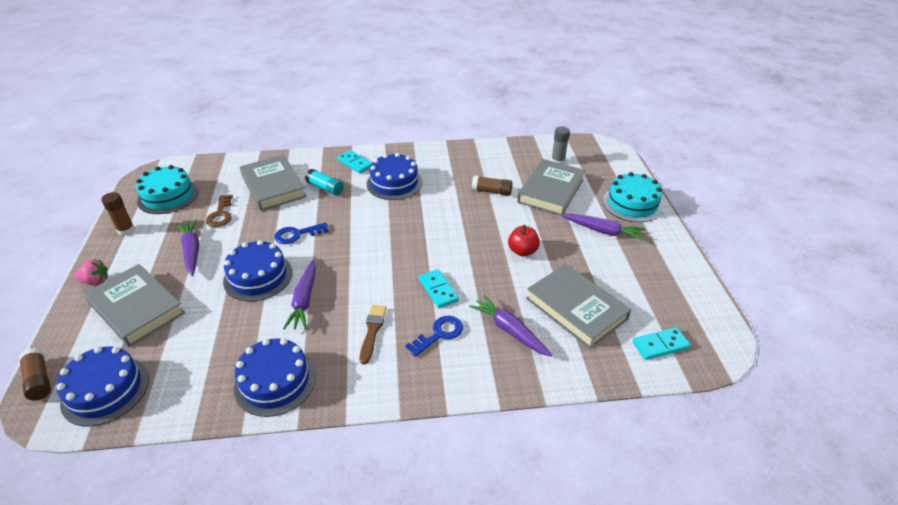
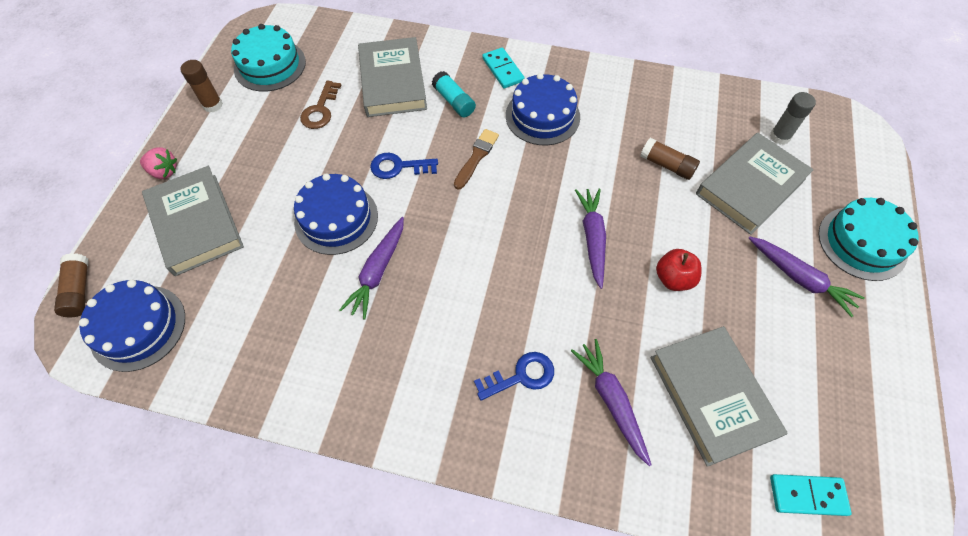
camera: 20 degrees right, 20 degrees up
(192, 251) = (274, 157): purple carrot -> purple carrot (592, 238)
(275, 381) = (312, 379): blue cake -> none
(372, 331) = (442, 344): brown brush -> brown brush (476, 157)
(438, 290) = (542, 307): turquoise domino -> none

